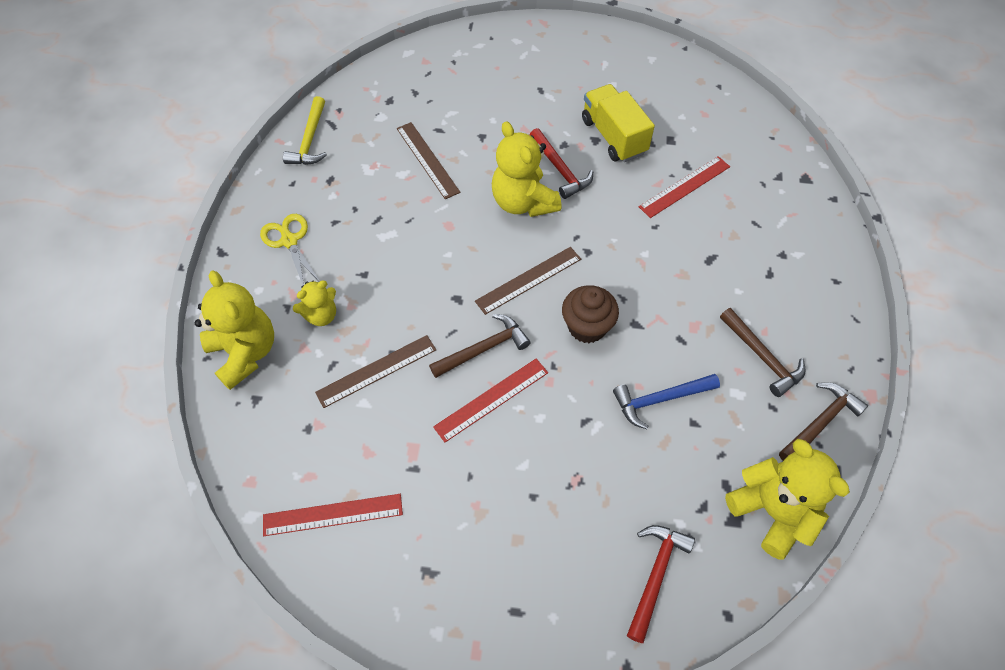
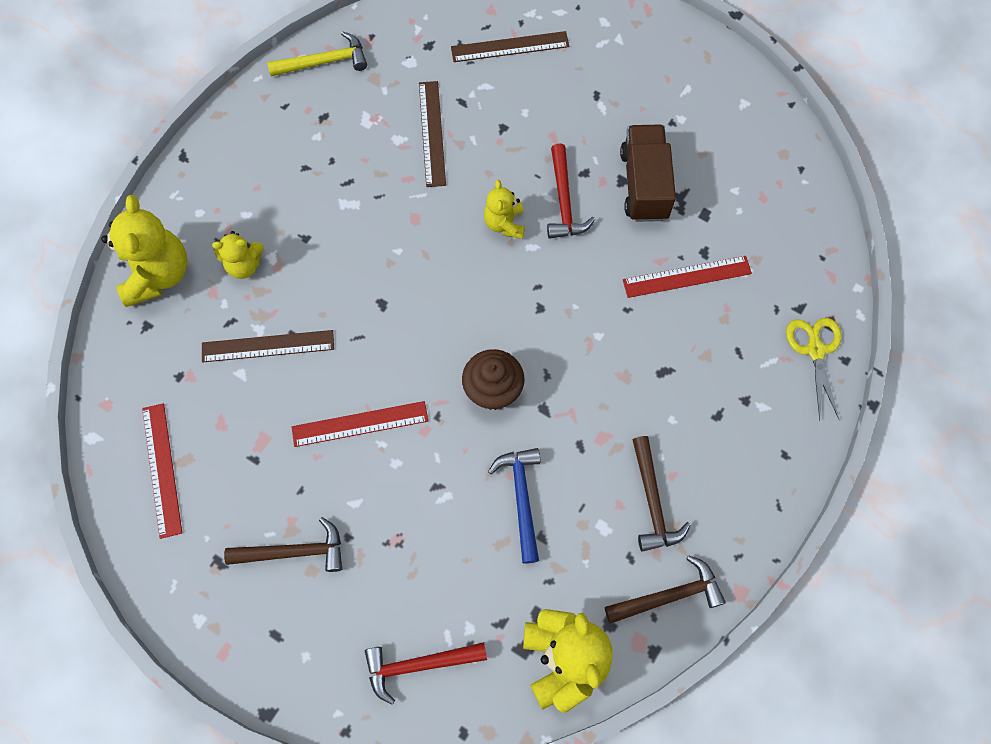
camera: 25 degrees right, 10 degrees up
(289, 241) = (252, 171): yellow scissors -> yellow scissors (815, 350)
(309, 140) = (324, 62): yellow hammer -> yellow hammer turned 135 degrees counterclockwise
(333, 514) = (162, 469): red ruler -> red ruler turned 60 degrees clockwise
(484, 349) = (380, 368): brown hammer -> brown hammer (294, 552)
(523, 202) = (504, 223): yellow teddy bear -> yellow teddy bear, size x0.57
(528, 280) = (462, 313): brown ruler -> brown ruler (510, 47)
(613, 136) = (644, 184): yellow truck -> brown truck
(656, 575) = (418, 665): red hammer -> red hammer turned 150 degrees counterclockwise
(660, 399) = (522, 498): blue hammer -> blue hammer turned 75 degrees clockwise

